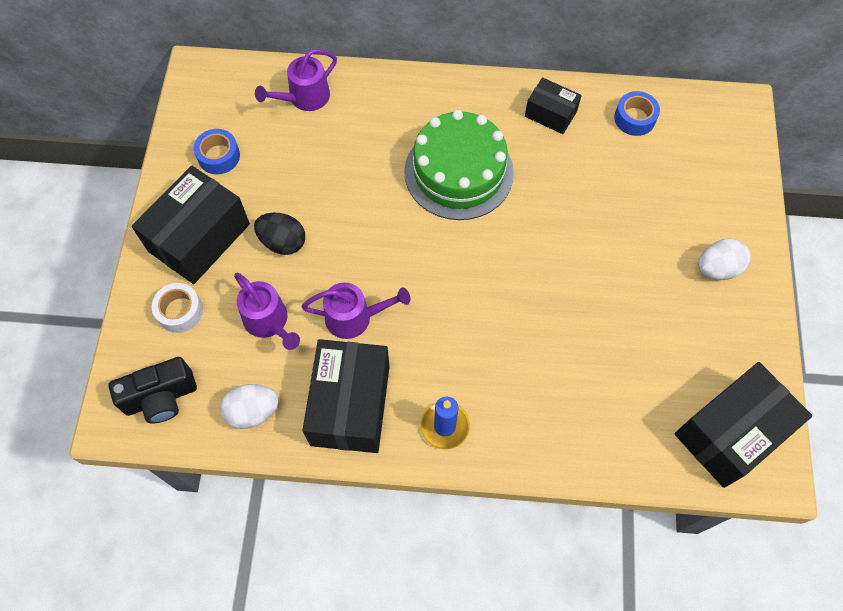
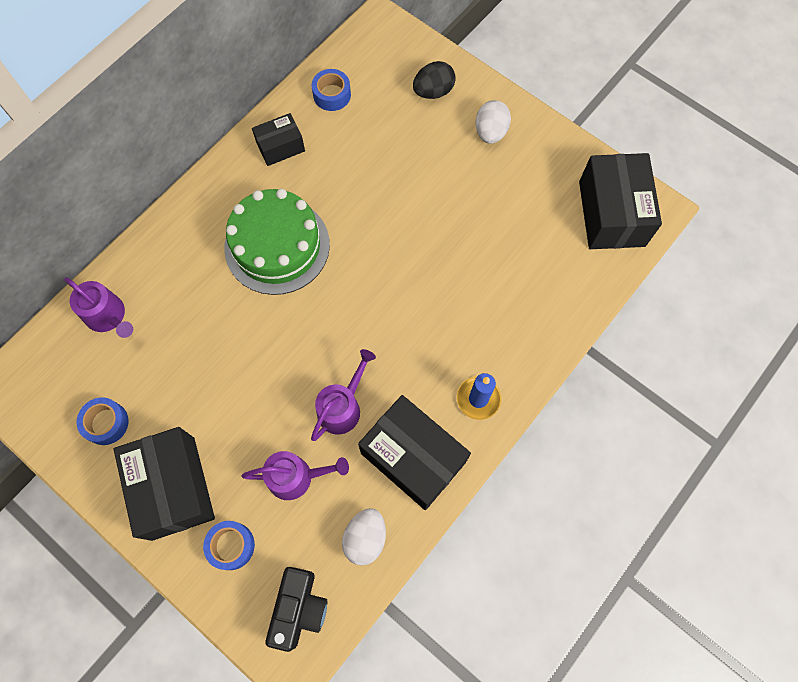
camera: 55 degrees left, 5 degrees up
(180, 311) = (231, 546): white tape -> blue tape
(283, 242) = (232, 421): black egg -> black egg (433, 91)
(305, 98) = (108, 316): purple watering can -> purple watering can turned 45 degrees counterclockwise

